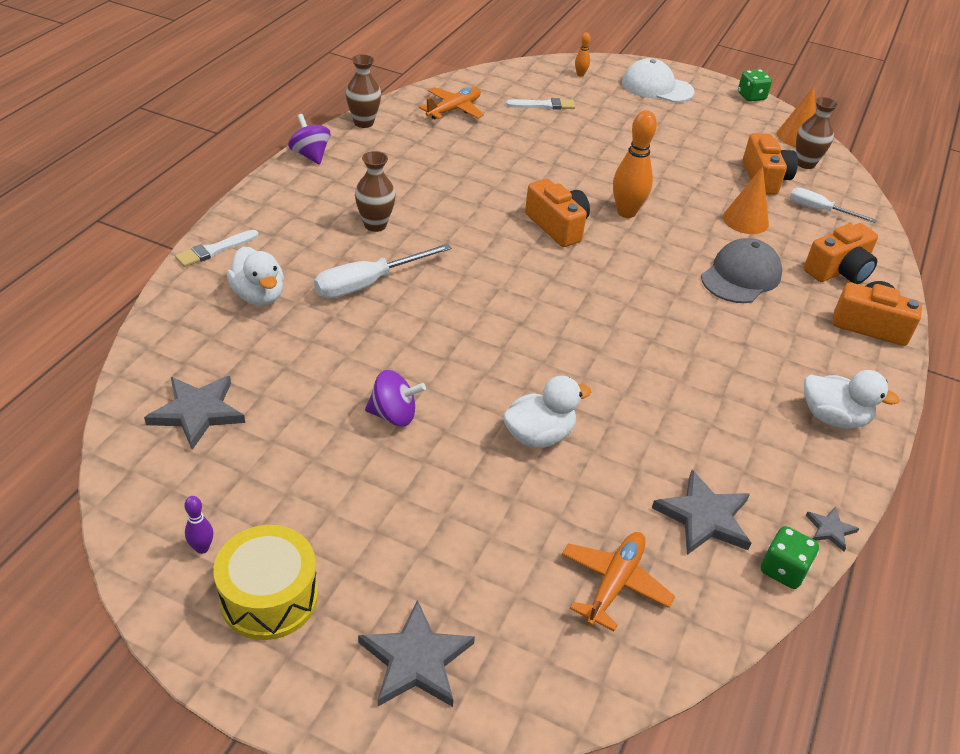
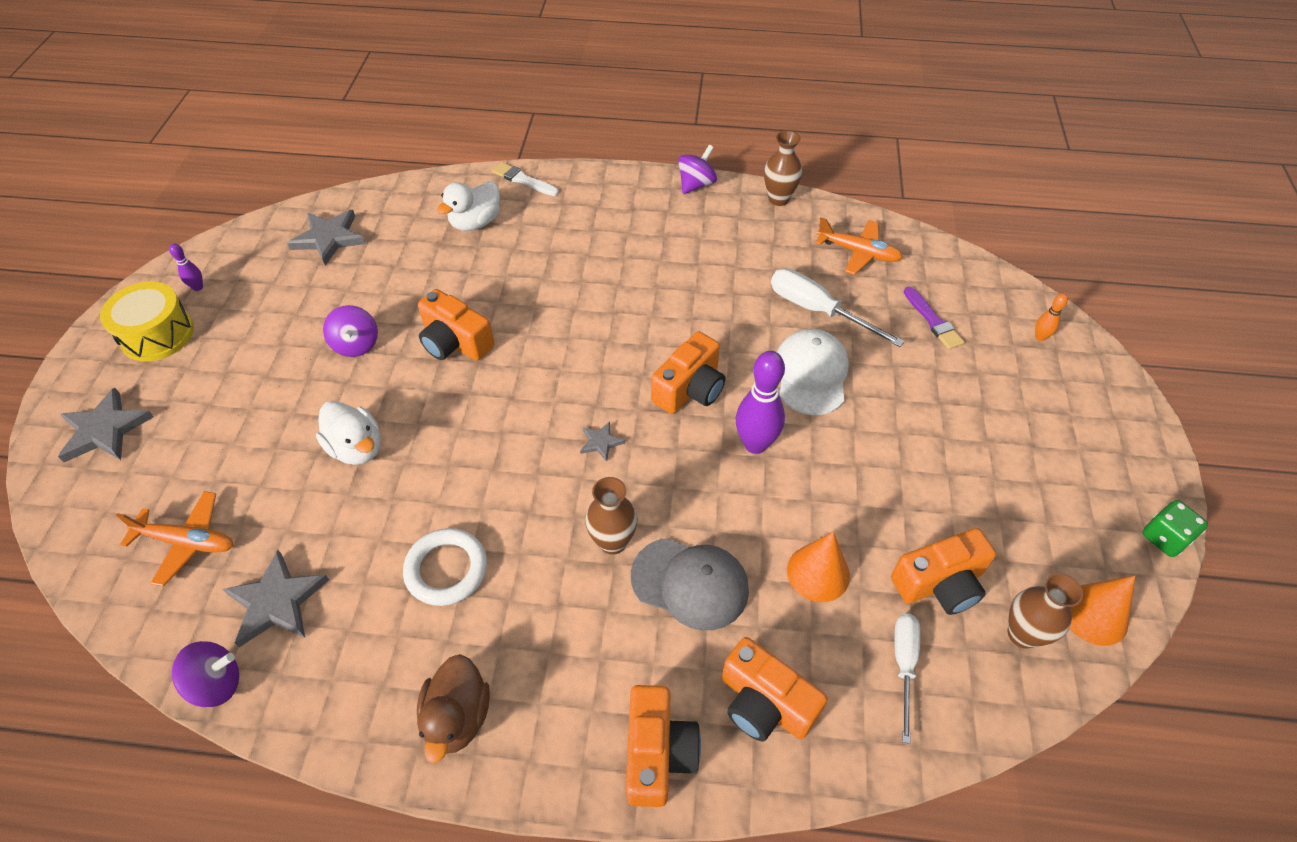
camera: 75 degrees right, 10 degrees up
(368, 284) = (521, 279): white screwdriver -> white screwdriver (818, 310)
(375, 225) = (611, 257): brown vase -> brown vase (612, 542)
(430, 344) = (455, 342): none -> orange camera
(544, 105) = (933, 321): white brush -> purple brush
(626, 212) = (755, 444): orange bowling pin -> purple bowling pin
(657, 87) = (1083, 420): white cap -> white cap (811, 374)
(697, 399) = (446, 569): none -> white ring
(783, 570) = (217, 683): green dice -> purple spinning top
(830, 530) = (277, 726): grey star -> grey star (601, 442)
(833, 417) = (457, 717): white duck -> brown duck

